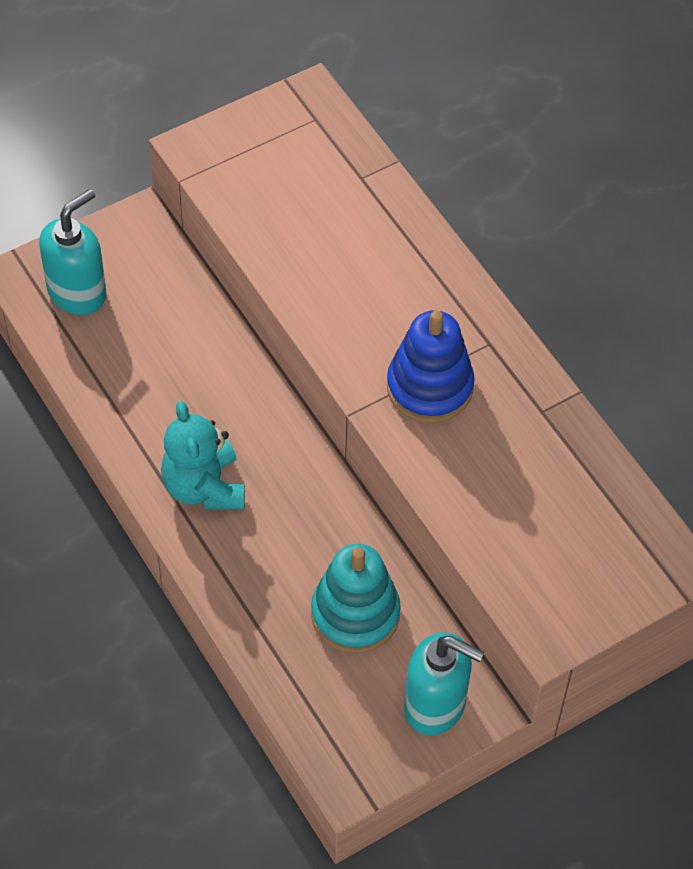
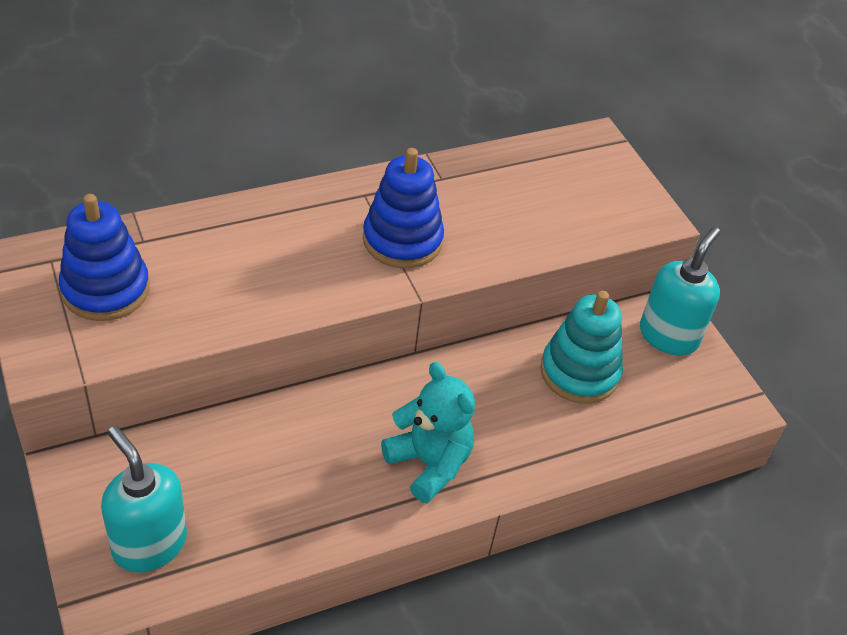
camera: 85 degrees left, 10 degrees down
(204, 487) = (429, 464): turquoise teddy bear -> turquoise teddy bear turned 120 degrees counterclockwise
(290, 166) = (105, 289): none -> blue stacking toy

